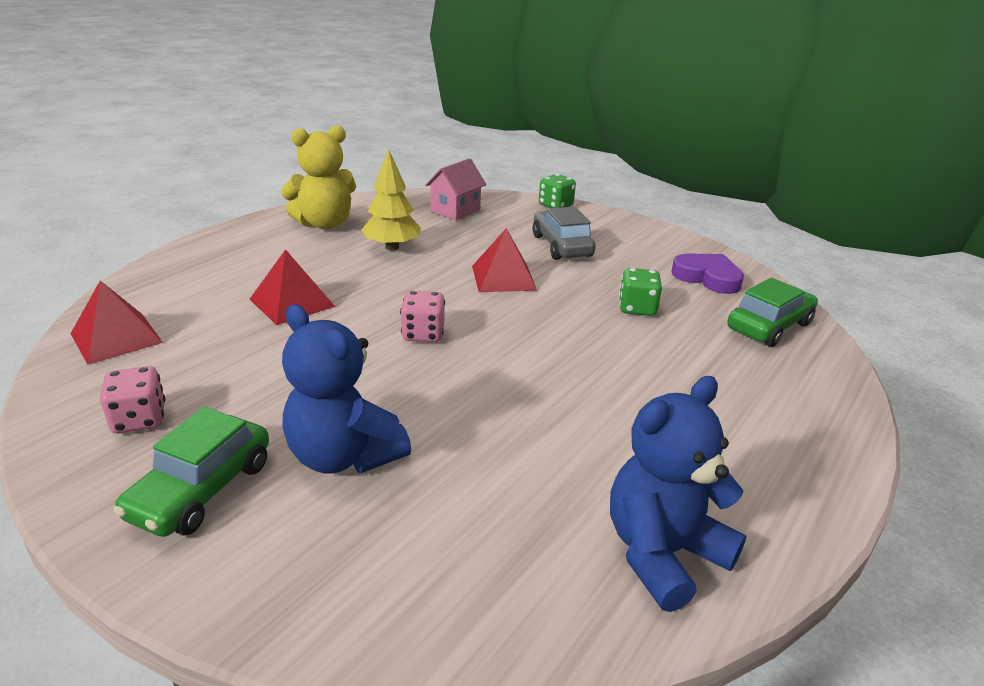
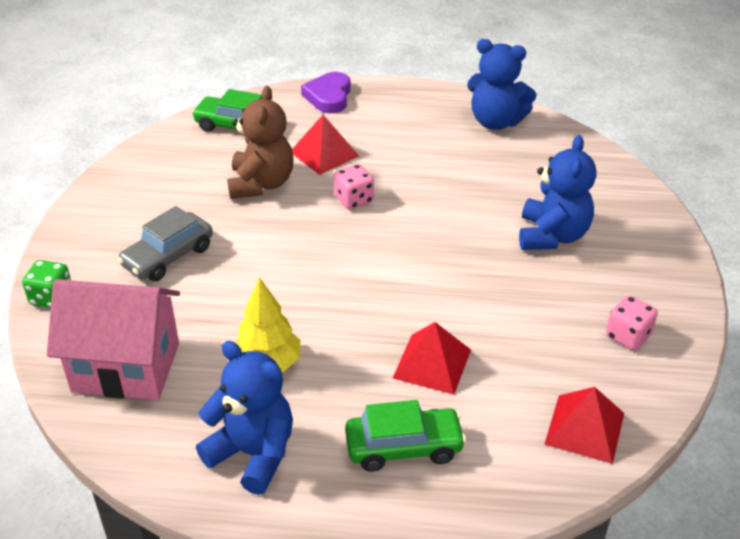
camera: 120 degrees left, 10 degrees up
(201, 490) = (633, 270): green car -> green car (404, 447)
(324, 224) = (253, 454): yellow teddy bear -> blue teddy bear
(423, 334) = (402, 267): pink dice -> pink dice (354, 199)
(455, 210) = (126, 367): pink house -> pink house, size x1.74
(503, 277) = (269, 265): red pyramid -> red pyramid (324, 154)
(637, 308) = (261, 184): green dice -> brown teddy bear
(707, 277) = (172, 164): purple heart -> purple heart (329, 97)

